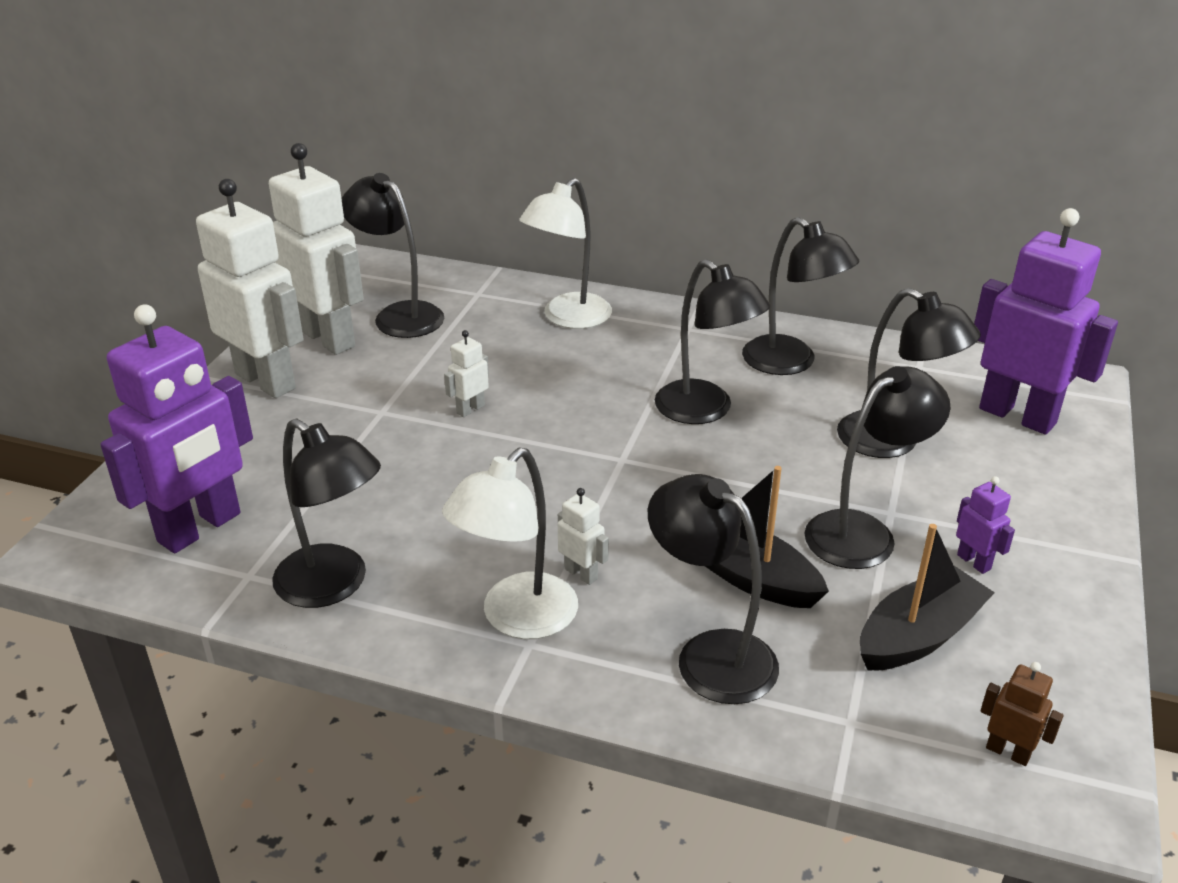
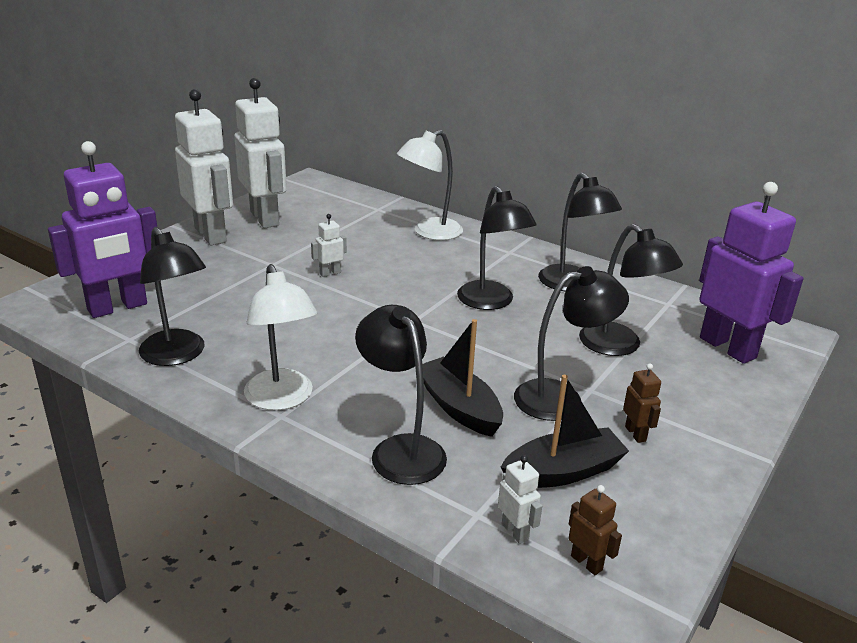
camera: 15 degrees right, 5 degrees down
(399, 315) = (318, 213): black lamp -> none
(517, 619) = (282, 399): white lamp -> white lamp turned 75 degrees counterclockwise
(581, 574) = (342, 382): white robot -> white robot (515, 531)
(974, 562) = (635, 434): purple robot -> brown robot

